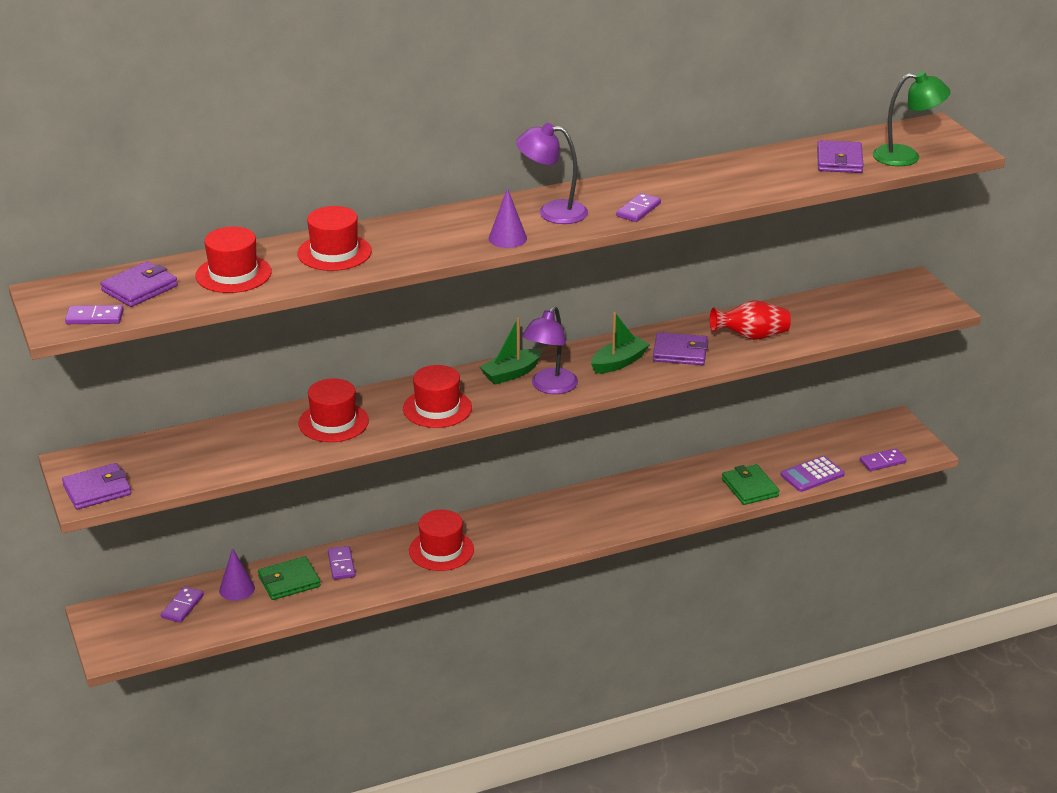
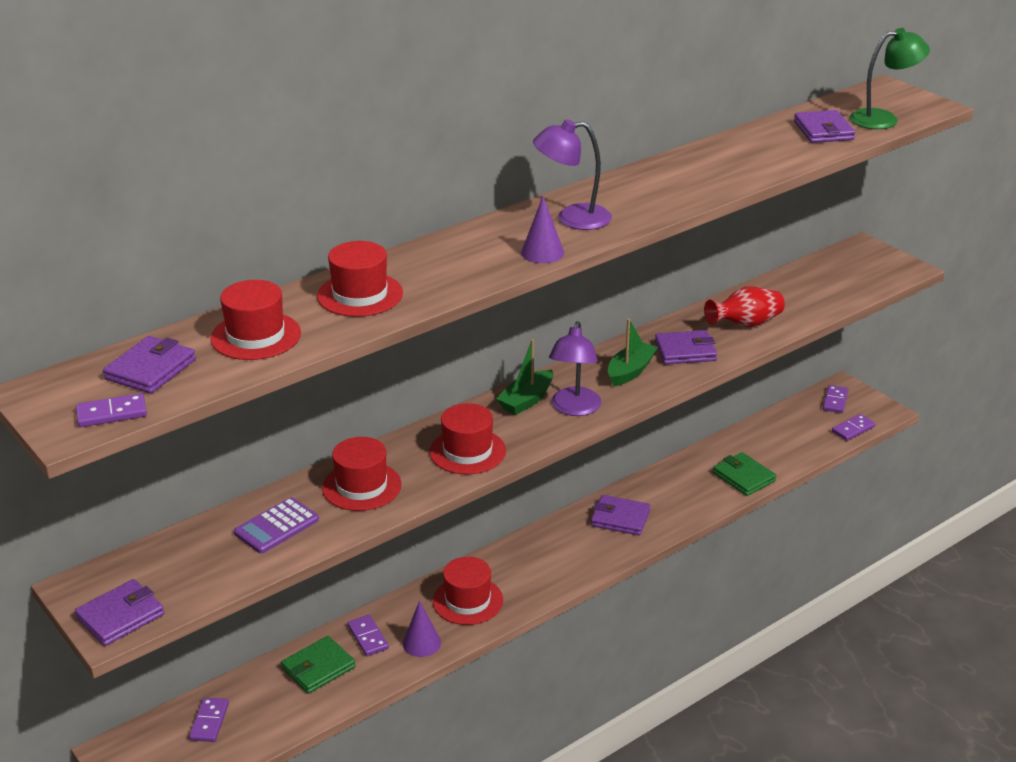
camera: 15 degrees left, 0 degrees up
(237, 589) = (263, 688): purple cone -> purple cone (421, 643)
(613, 504) = (620, 518): none -> purple wallet
(638, 210) = (660, 204): purple domino -> purple domino (835, 401)
(812, 475) = (795, 454): purple calculator -> purple calculator (276, 526)

